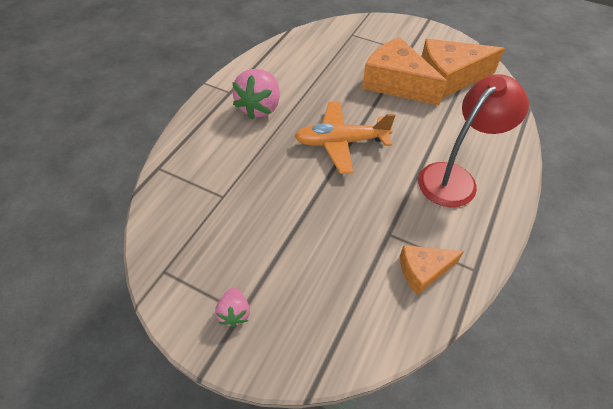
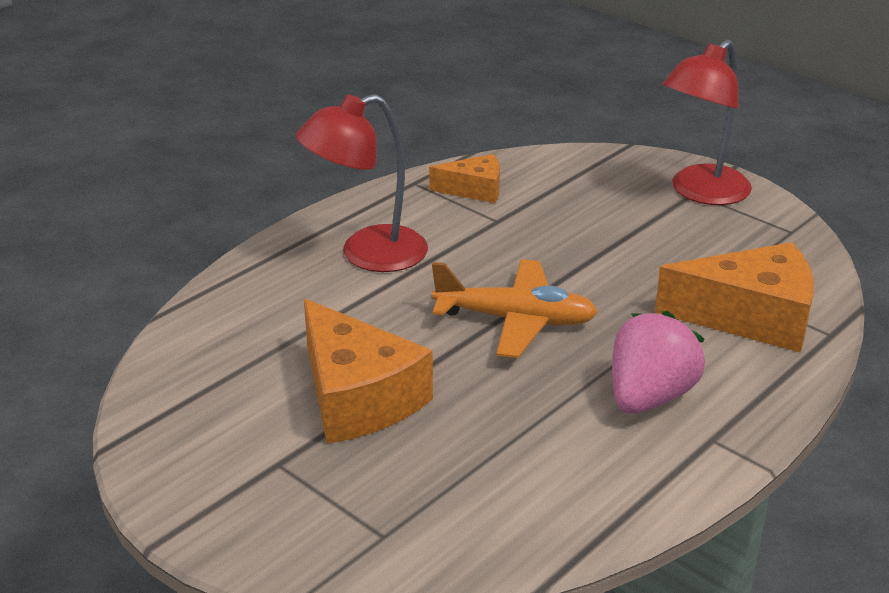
camera: 165 degrees left, 20 degrees down
(234, 313) = (701, 193): pink strawberry -> red lamp
(448, 78) = (244, 389): orange cheese -> orange cheese (750, 317)

